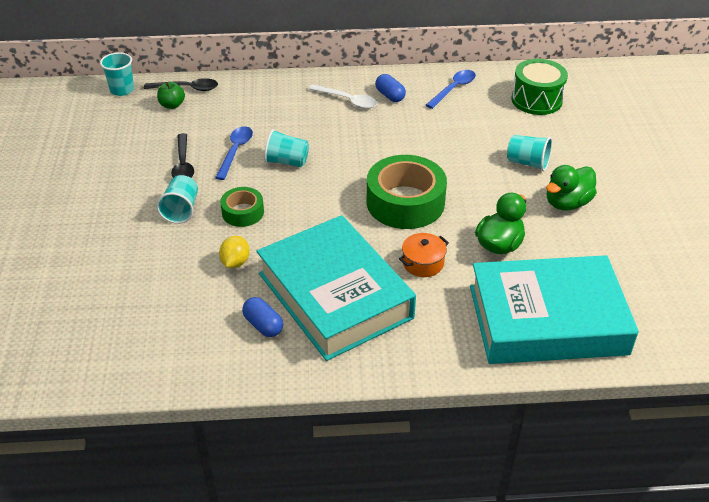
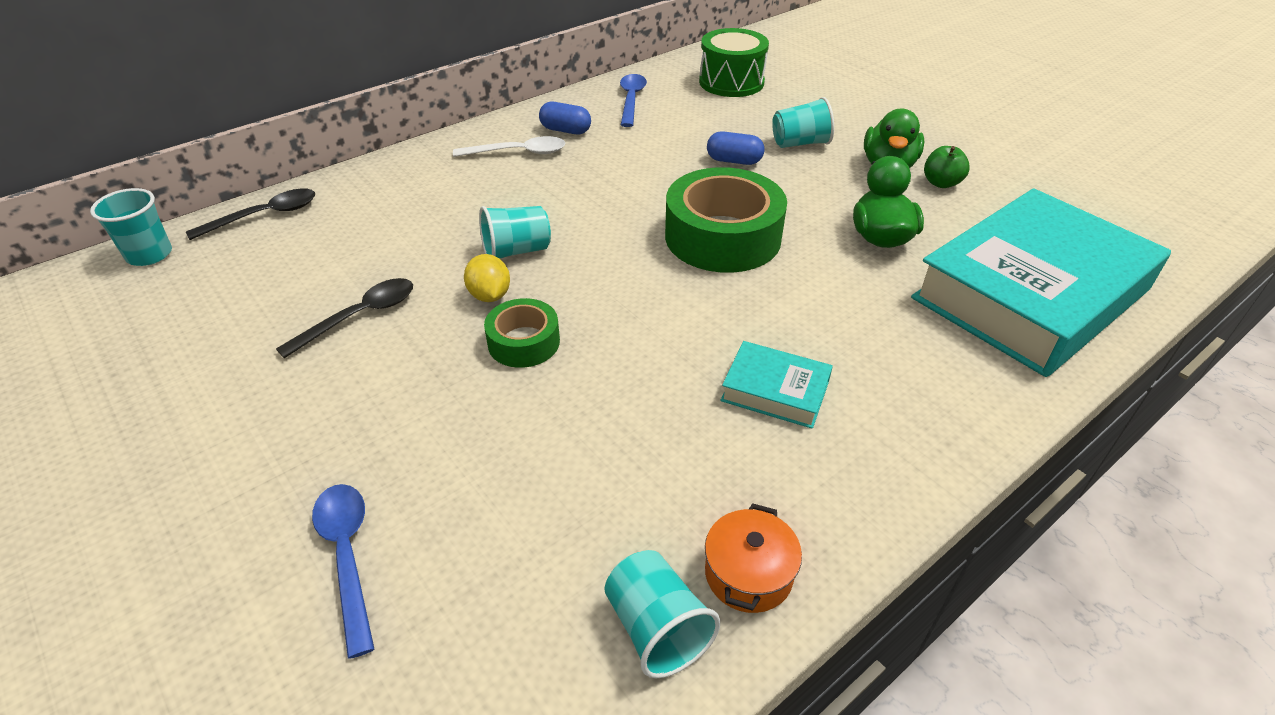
camera: 35 degrees left, 0 degrees up
(172, 105) = (261, 245): green apple -> green apple (941, 183)
(181, 210) = (422, 382): turquoise cup -> turquoise cup (657, 628)
(183, 164) = (359, 316): black spoon -> black spoon turned 90 degrees counterclockwise
(235, 151) = (426, 267): blue spoon -> blue spoon (348, 556)
(235, 262) = (588, 417): yellow lemon -> yellow lemon (490, 295)
(263, 325) = (729, 487): blue capsule -> blue capsule (734, 161)
(335, 295) = (775, 391): turquoise book -> turquoise book, size x0.42
(423, 263) = (828, 296): orange pot -> orange pot (748, 574)

